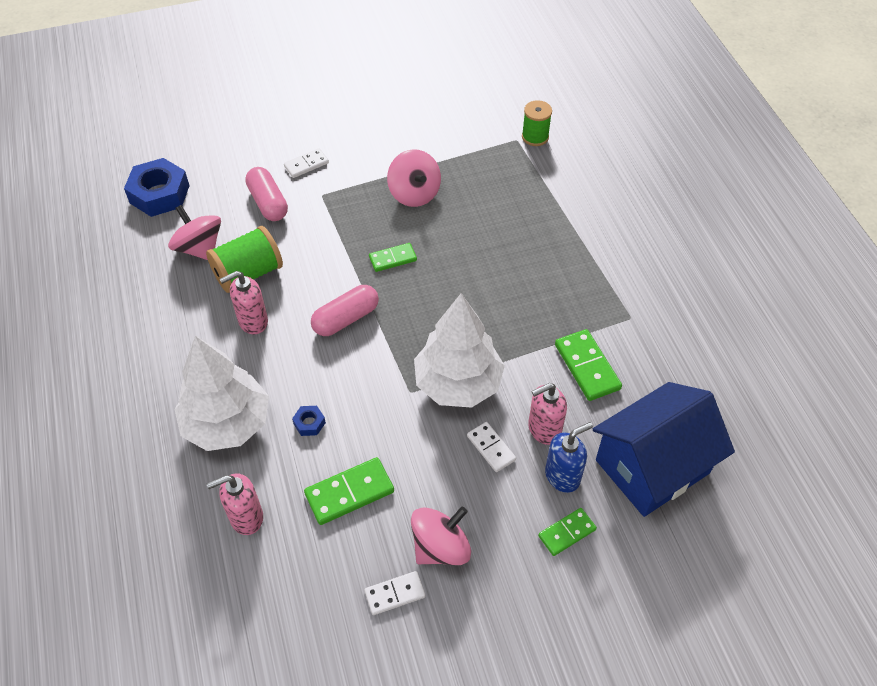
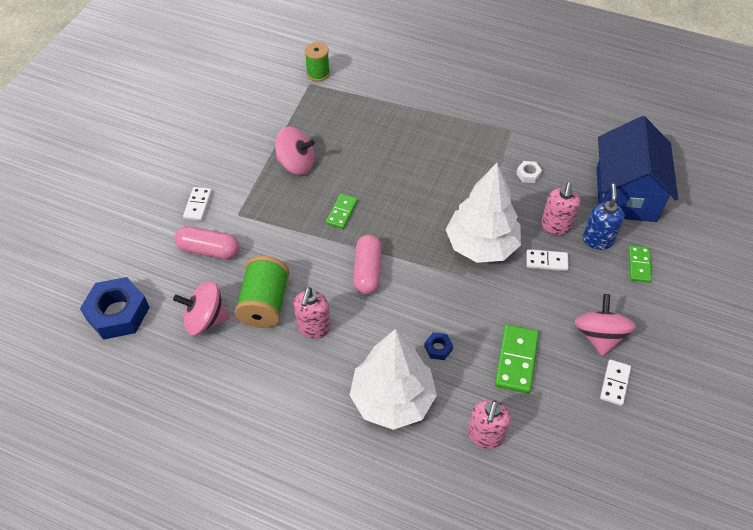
camera: 50 degrees left, 0 degrees up
(587, 367) = (528, 174): green domino -> white nut

